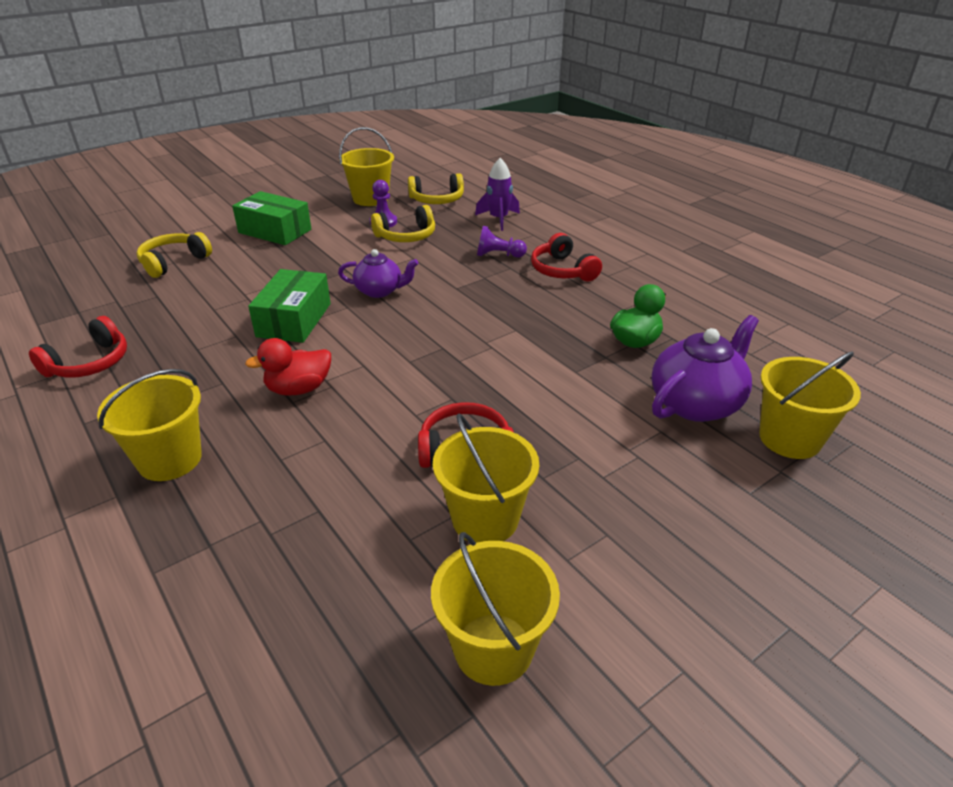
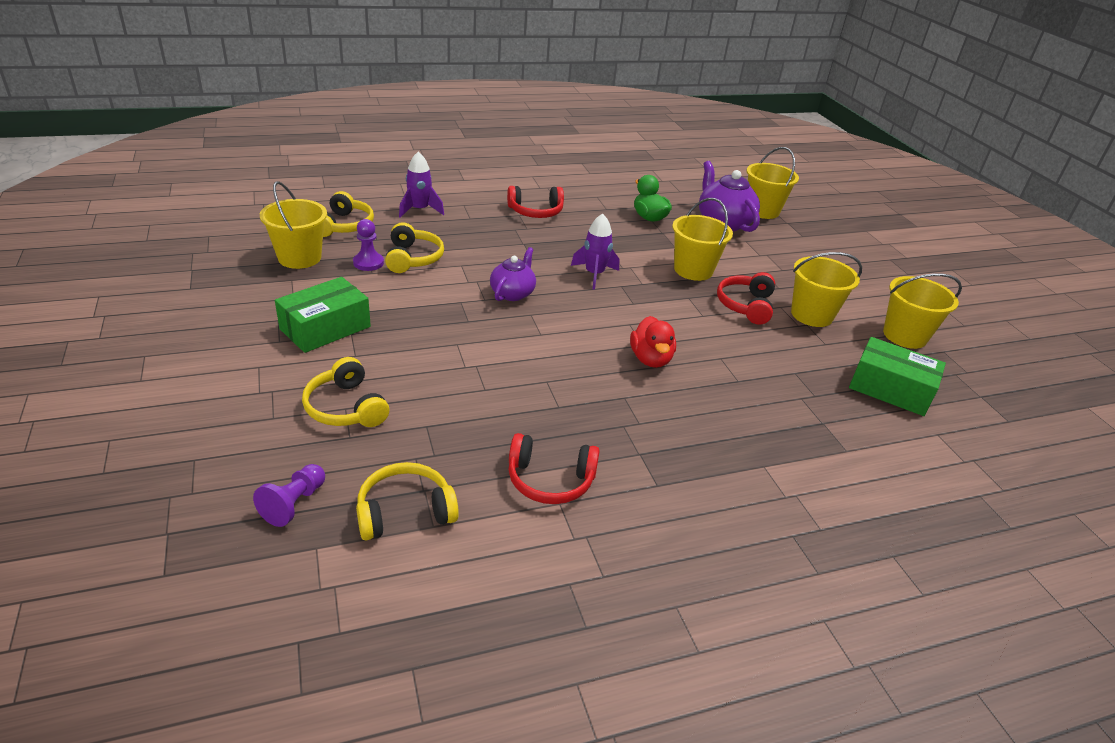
camera: 75 degrees left, 0 degrees up
(54, 310) = (405, 511): none -> yellow headphones
(89, 363) = (550, 480): red headphones -> red headphones turned 135 degrees clockwise
(170, 459) = (725, 434): yellow bucket -> yellow bucket (693, 270)
(294, 320) = (537, 345): green box -> green box (890, 389)
(453, 327) = (594, 274): none -> purple rocket
(498, 255) = (489, 228): purple pawn -> purple pawn (294, 504)

